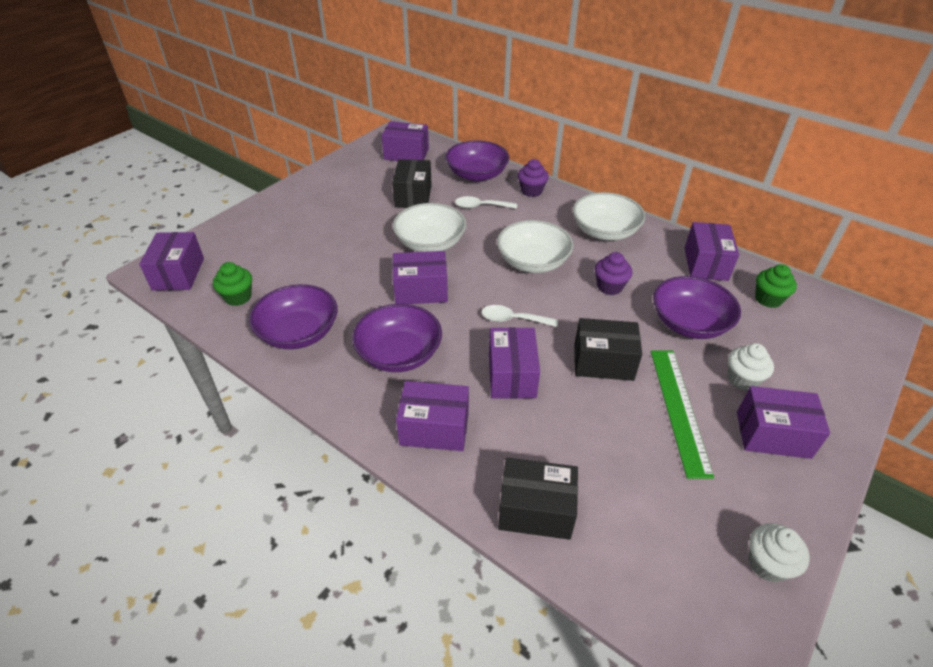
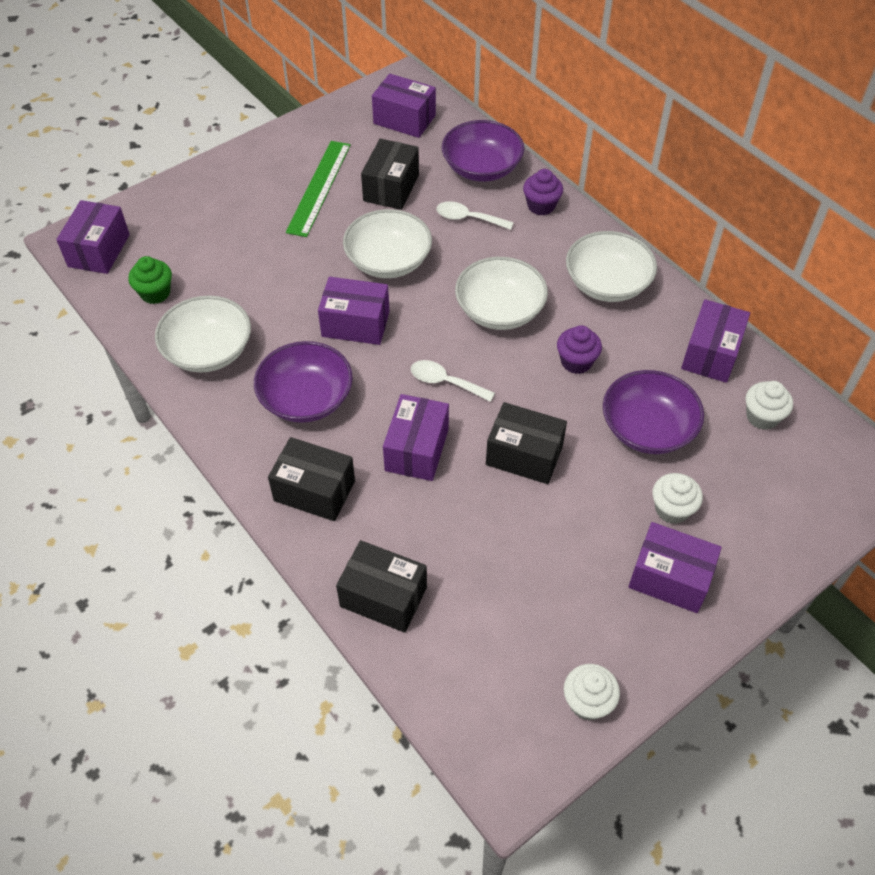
camera: 15 degrees right, 10 degrees up
(298, 332) = (208, 350): purple bowl -> white bowl
(434, 428) = (314, 491): purple box -> black box
(679, 409) = (581, 527): green ruler -> green ruler (319, 187)
(768, 299) = (762, 417): green cupcake -> white cupcake

